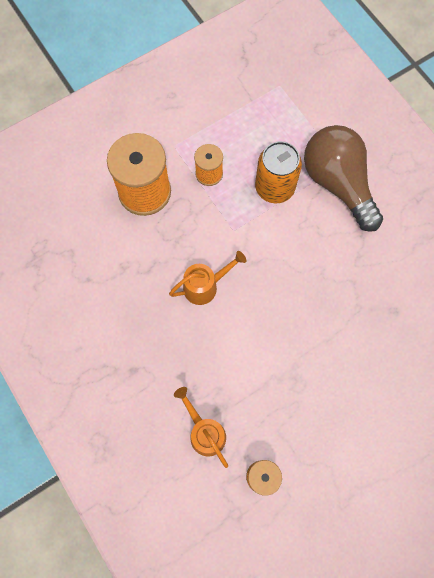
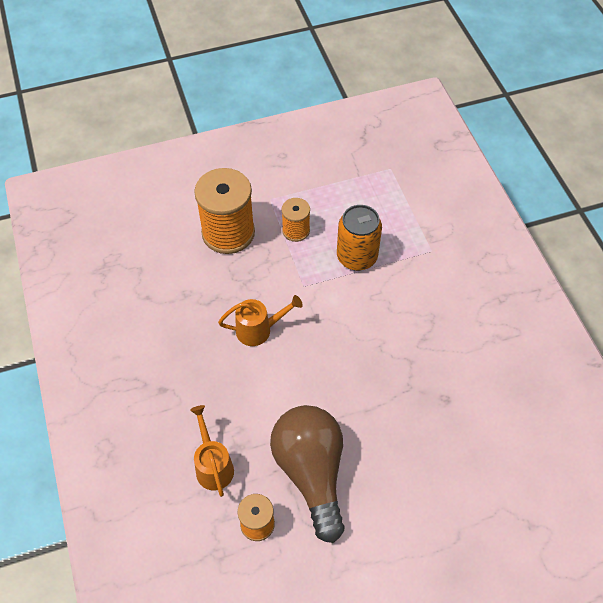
camera: 15 degrees right, 15 degrees down
(338, 184) = (422, 267): brown light bulb -> brown light bulb (311, 472)

